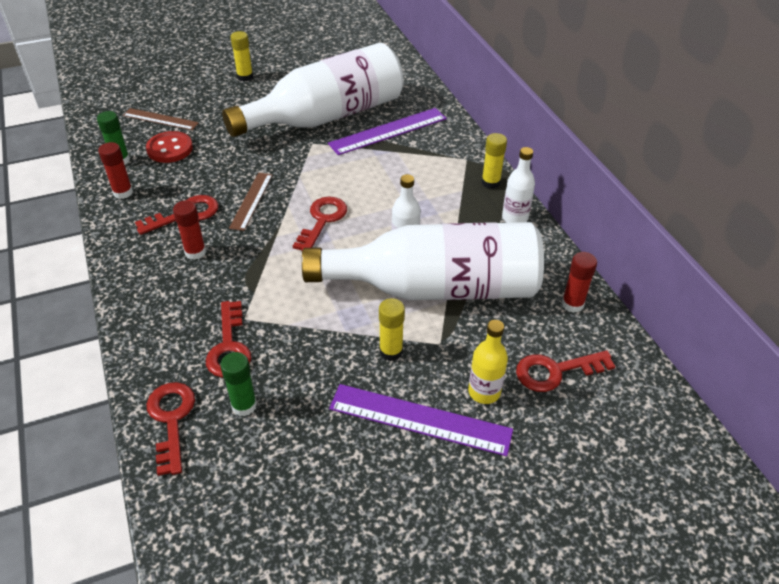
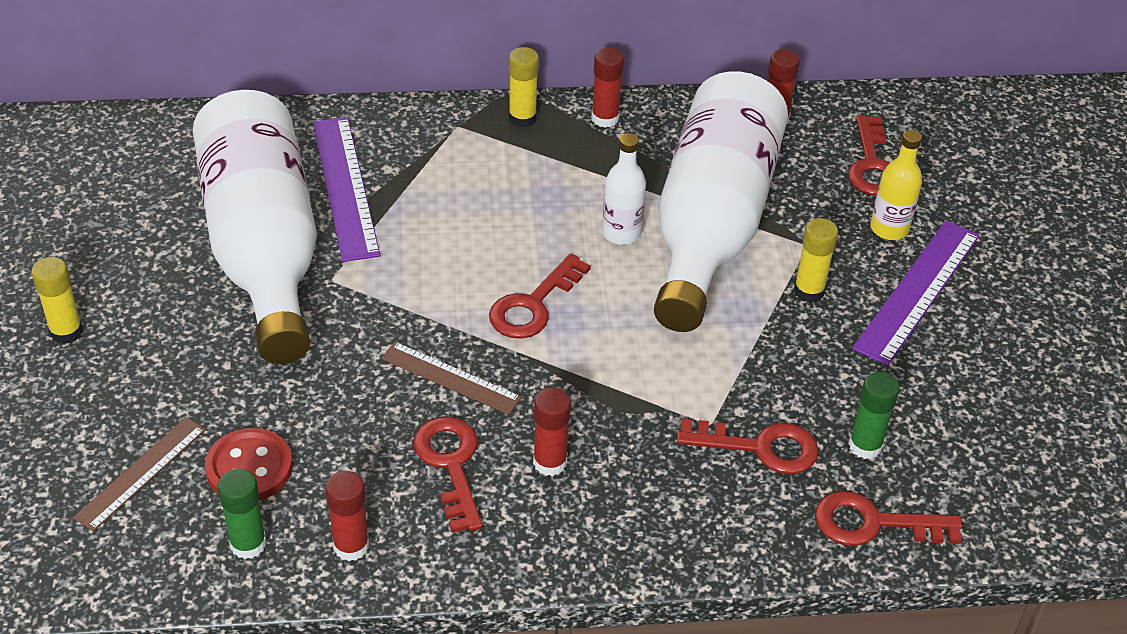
camera: 75 degrees left, 0 degrees up
(322, 220) = (533, 305): red key -> red key turned 90 degrees counterclockwise
(514, 218) = (605, 118): white bottle -> red glue stick

